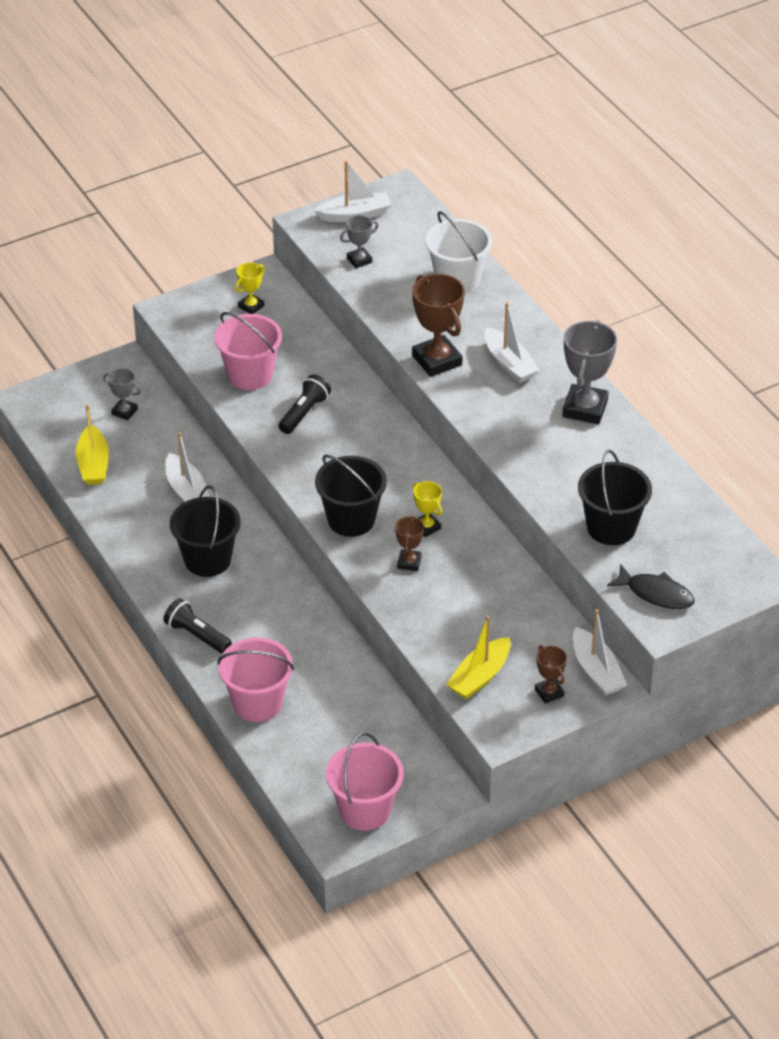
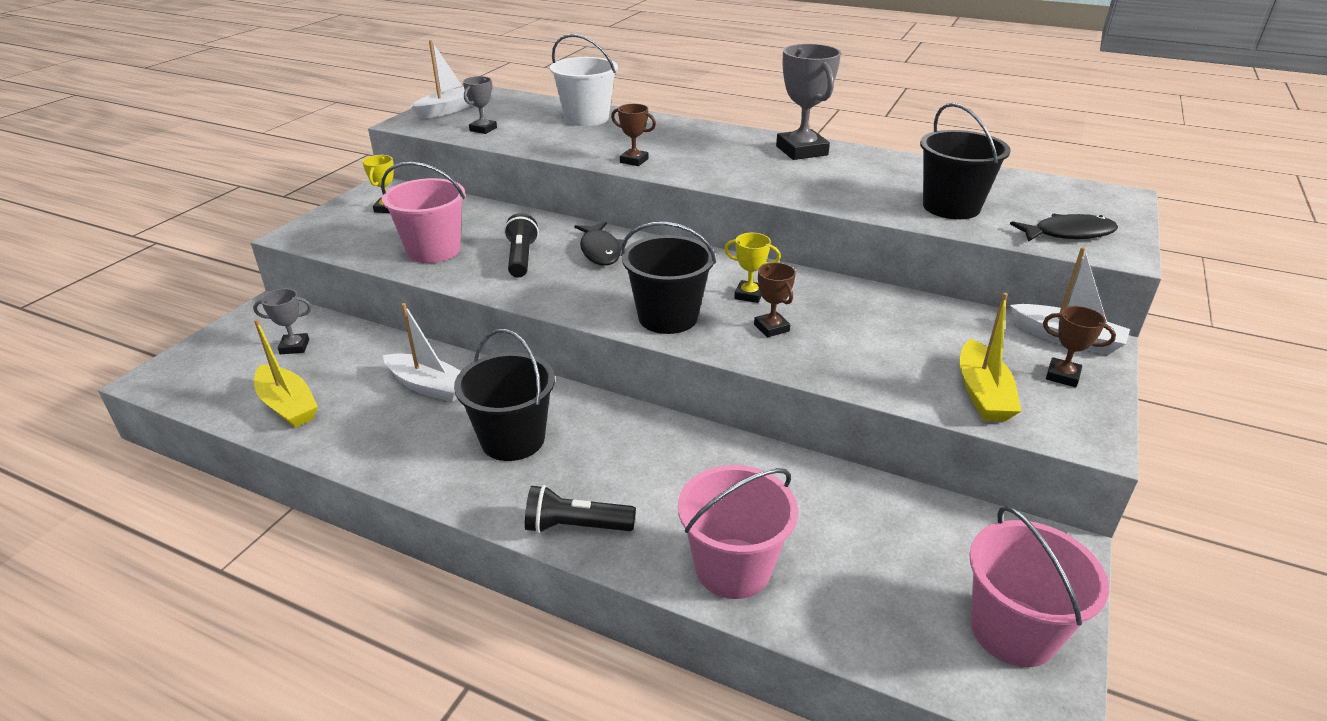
camera: 35 degrees left, 10 degrees down
(367, 432) = (600, 250): none -> black fish
(437, 360) = (634, 161): brown trophy -> brown trophy, size x0.53
(509, 363) = (699, 146): white boat -> none

